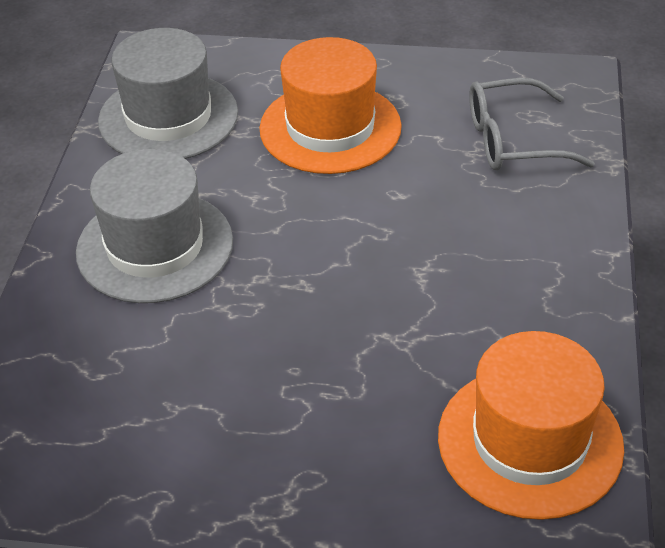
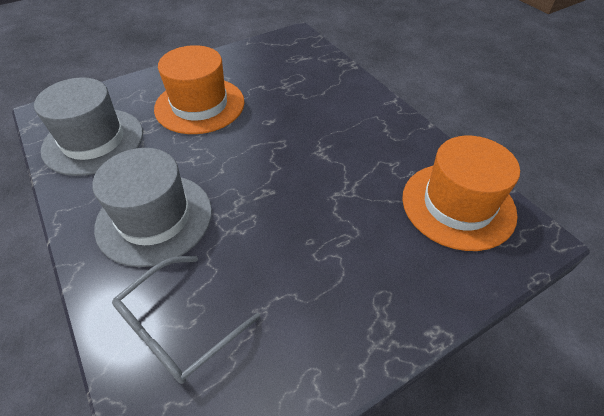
camera: 40 degrees left, 5 degrees up
(513, 140) = (298, 72): grey glasses -> grey glasses (178, 327)

